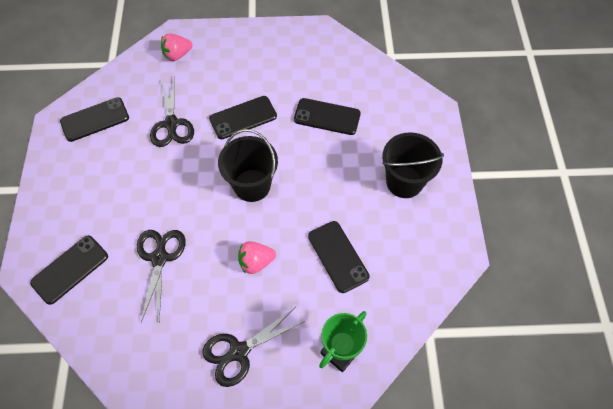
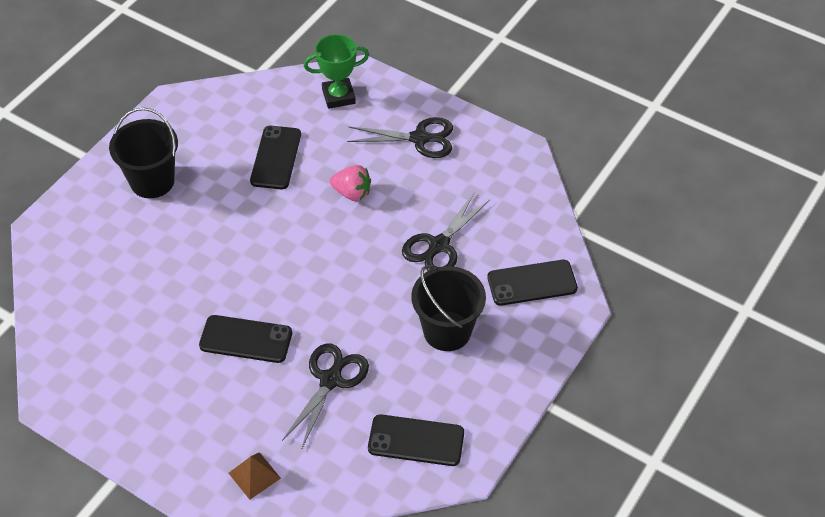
camera: 145 degrees left, 10 degrees down
(177, 55) = (254, 475): pink strawberry -> brown pyramid
(252, 185) = (298, 261): black bucket -> black bucket (447, 331)
(327, 117) = (157, 286): black phone -> none

